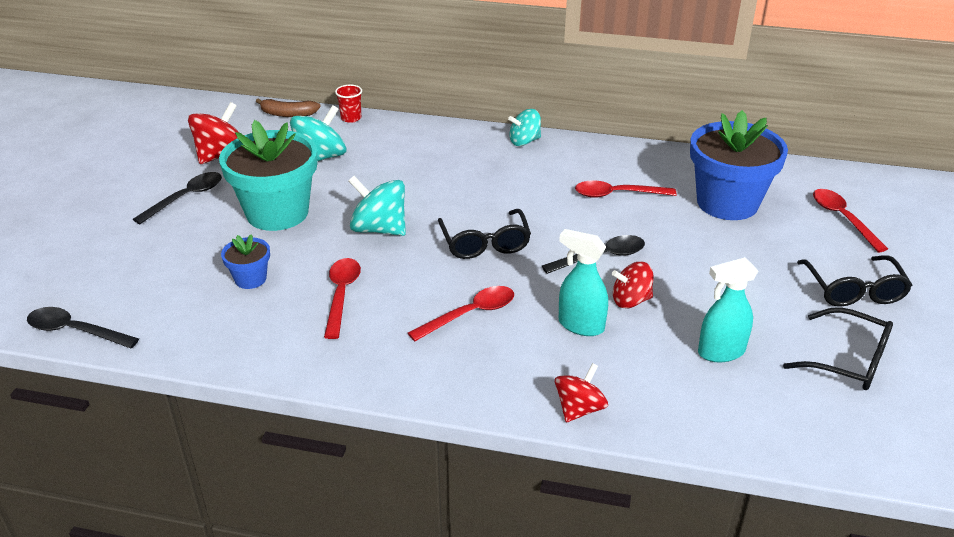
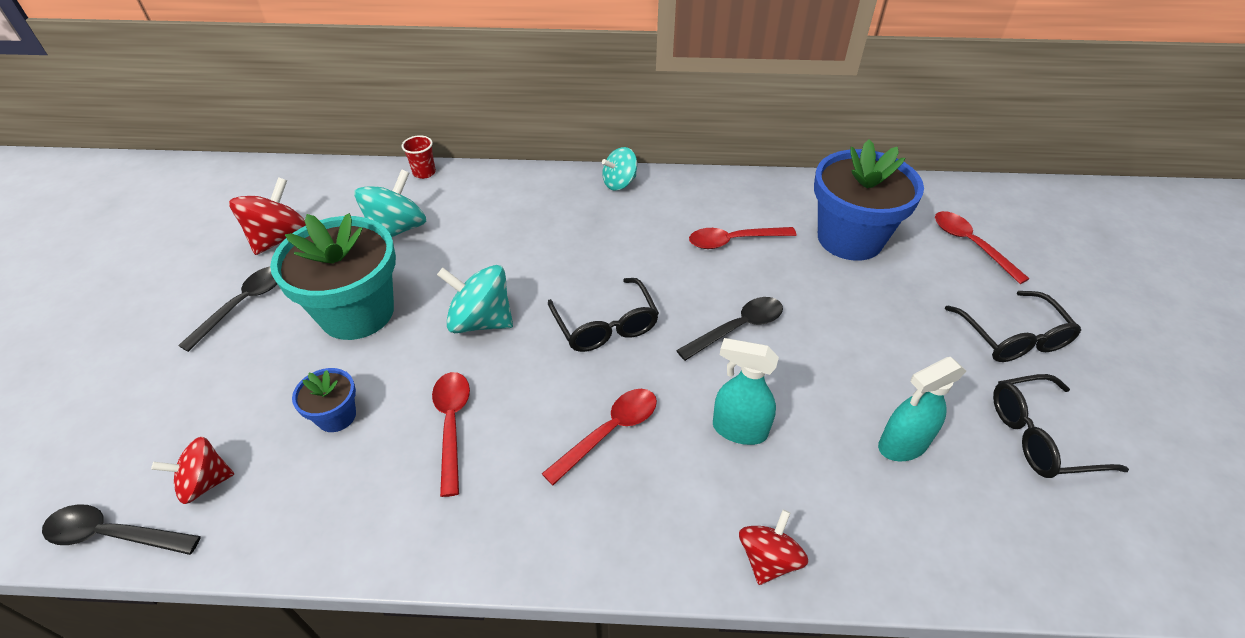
camera: 10 degrees left, 10 degrees up
(288, 114) = (352, 174): brown banana -> none
(631, 300) = (785, 385): red spinning top -> red spinning top (205, 483)
(848, 361) = (1039, 436): black glasses -> black glasses turned 150 degrees clockwise

